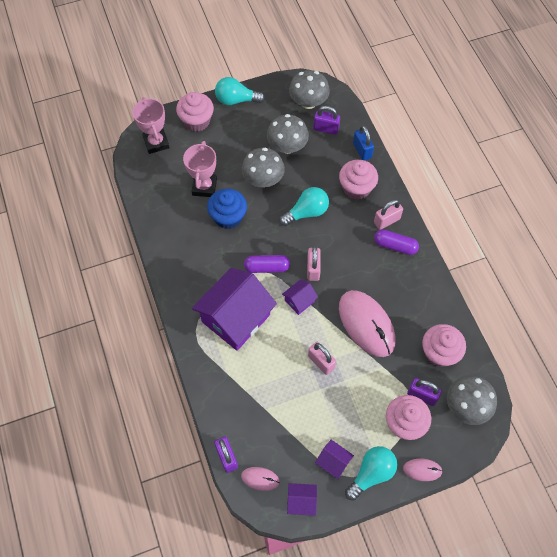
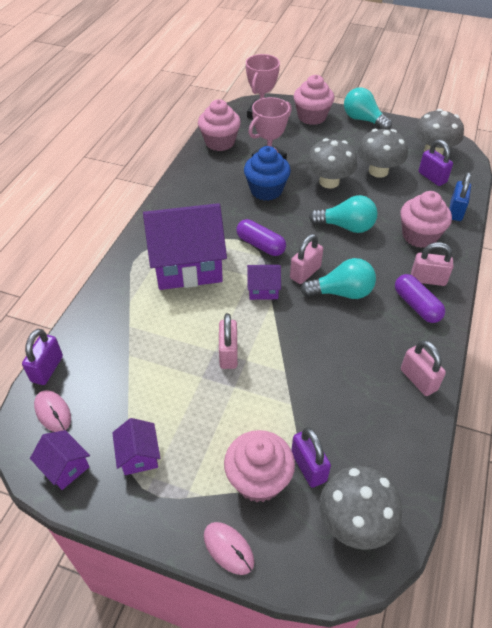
camera: 40 degrees right, 15 degrees down
(366, 324) = (313, 353): pink mouse -> none
(371, 473) = (166, 501): turquoise light bulb -> turquoise light bulb (341, 292)
(433, 298) = (418, 380): none -> pink padlock
(439, 352) = (374, 438): pink cupcake -> pink cupcake (220, 142)

